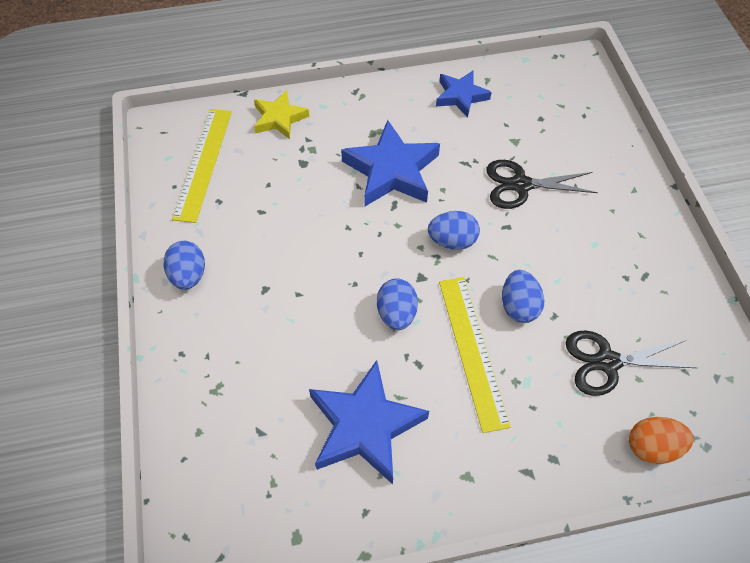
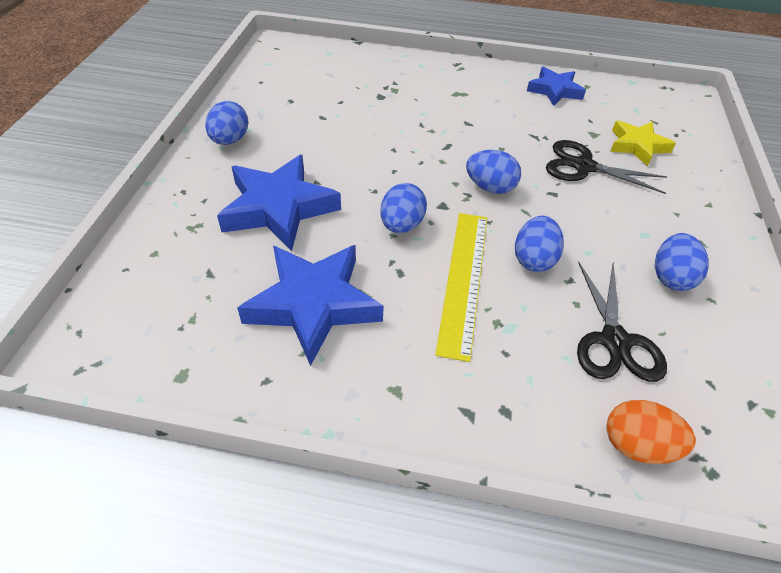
camera: 20 degrees right, 10 degrees down
(203, 163) = (294, 74): yellow ruler -> none
(279, 118) = (379, 64): yellow star -> yellow star (637, 146)
(391, 170) = (459, 122): blue star -> blue star (279, 208)
(607, 362) = (614, 341): black scissors -> black scissors turned 105 degrees counterclockwise
(628, 281) = (670, 277): none -> blue egg

